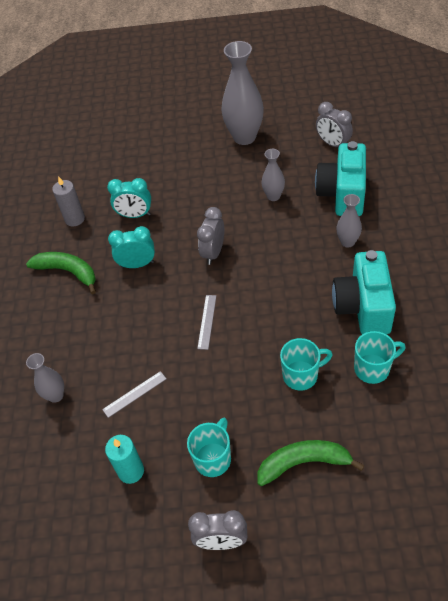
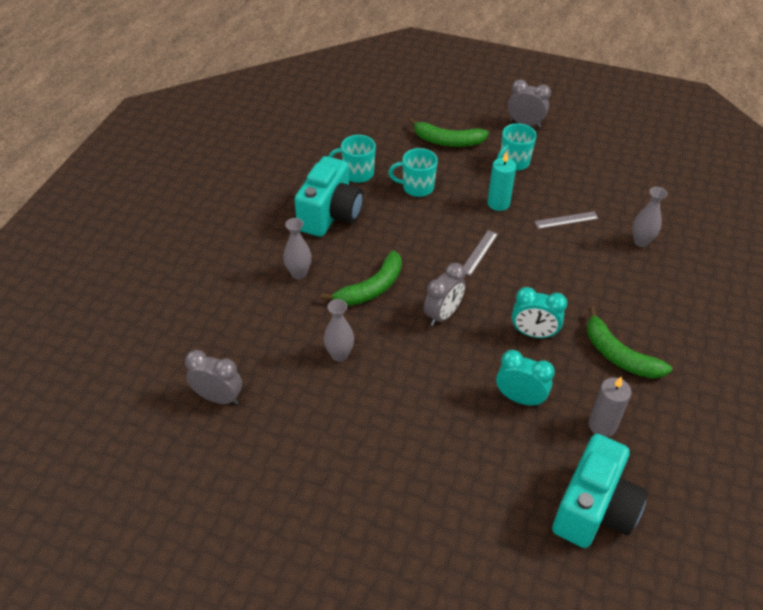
camera: 165 degrees left, 5 degrees down
(131, 471) = (581, 174): turquoise candle -> turquoise candle (498, 203)
(244, 137) = (321, 463): grey vase -> none
(281, 252) = (371, 288): none -> green banana
(333, 144) = (218, 398): grey clock -> grey clock turned 45 degrees counterclockwise
(342, 194) = (262, 325): turquoise camera -> turquoise camera (594, 509)

